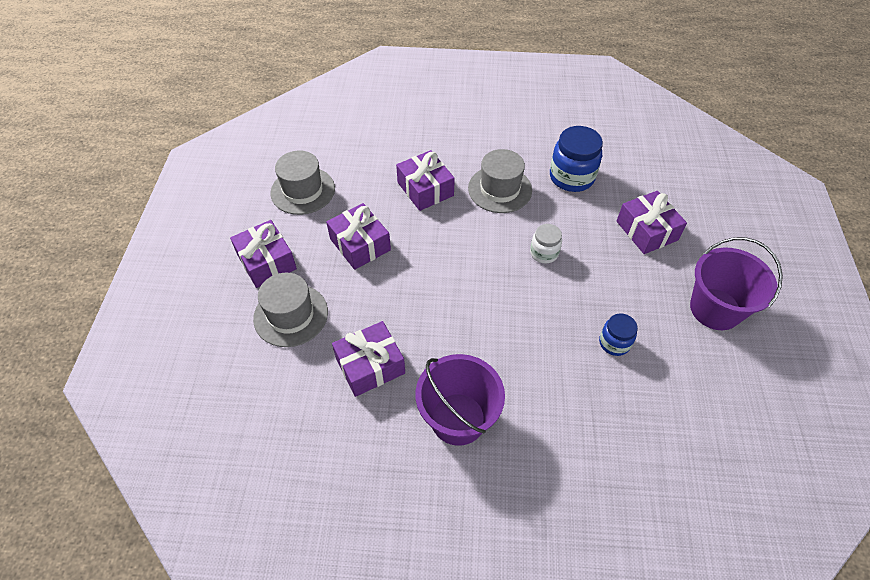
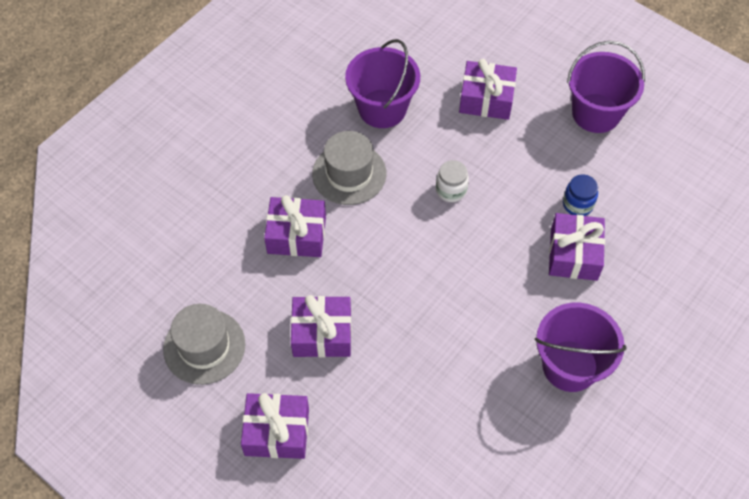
camera: 55 degrees left, 5 degrees up
(291, 315) = (363, 443): grey hat -> none
(370, 365) = (470, 404): purple gift -> purple gift (573, 254)
(571, 177) = (382, 108): blue jar -> purple bucket

